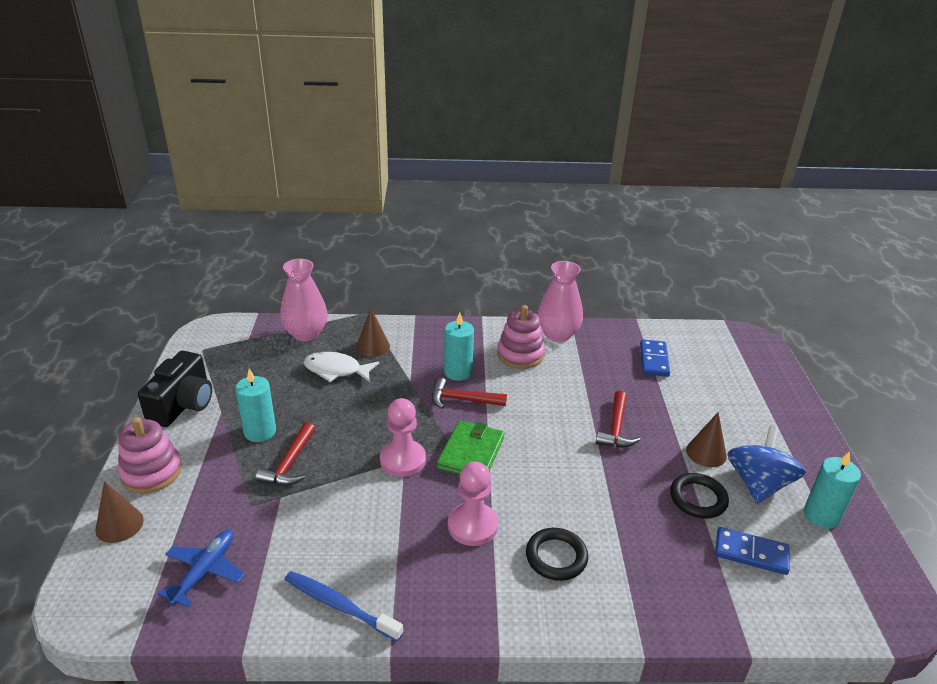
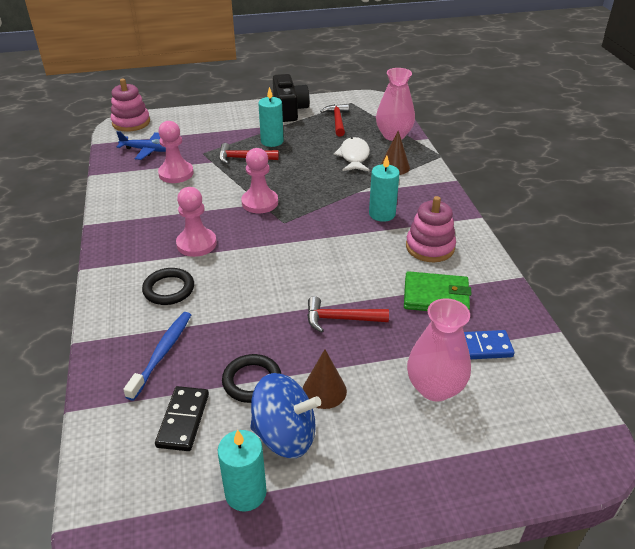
camera: 80 degrees right, 5 degrees up
(119, 525) = (180, 118): brown cone -> none
(151, 472) = (224, 116): pink stacking toy -> pink stacking toy (131, 122)
(183, 404) = (289, 110): black camera -> black camera turned 105 degrees counterclockwise
(294, 538) = (176, 173): none -> pink pawn
(339, 606) = (122, 199): blue toothbrush -> blue toothbrush (162, 353)
(462, 400) = (344, 221): red hammer -> red hammer (337, 121)
(471, 453) = (277, 234): green wallet -> green wallet (436, 296)
(557, 335) = (481, 269): pink vase -> pink vase (435, 388)
(751, 553) = (183, 420): blue domino -> black domino

